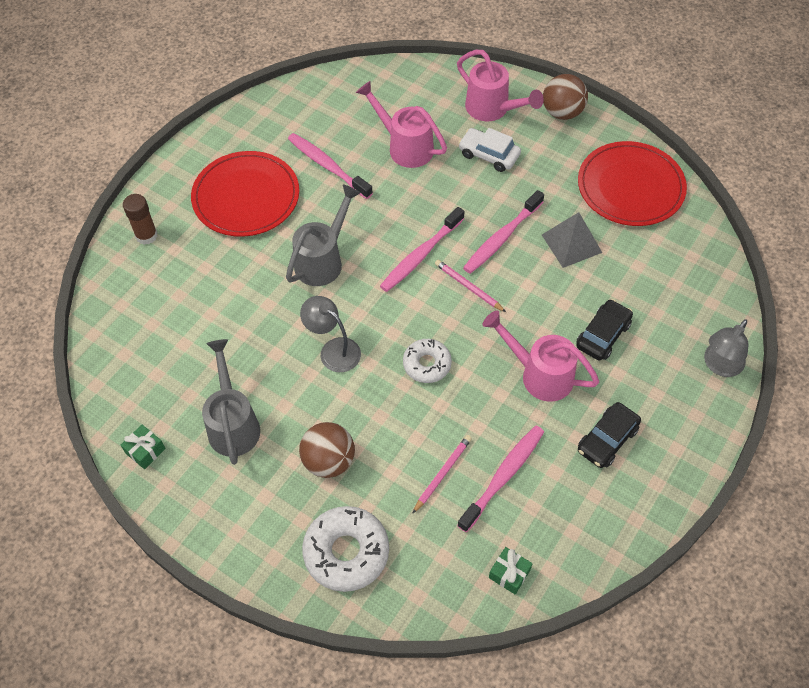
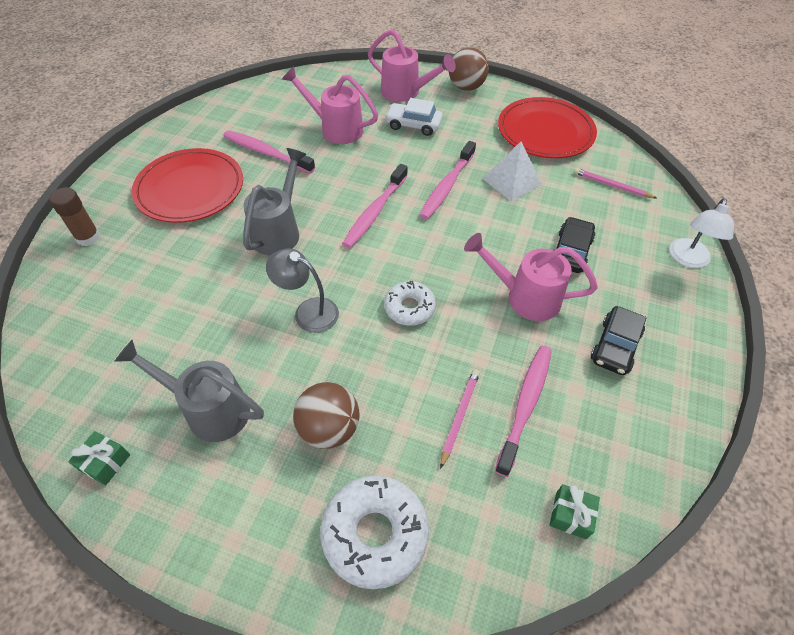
camera: 15 degrees left, 5 degrees down
(233, 424) = (209, 409): grey watering can -> grey watering can turned 45 degrees counterclockwise
(468, 287) = (429, 231): pink pencil -> pink pencil (612, 185)
(571, 243) = (512, 181): grey pyramid -> white pyramid
(719, 366) = (688, 259): grey lamp -> white lamp

